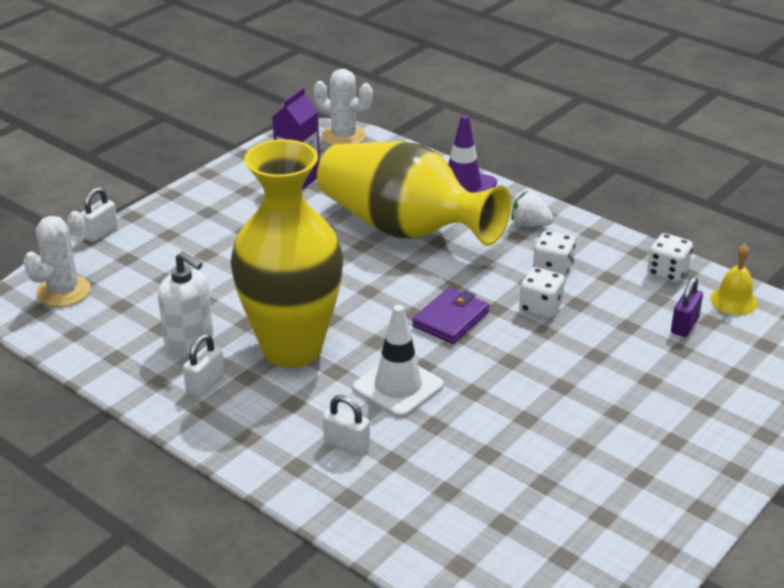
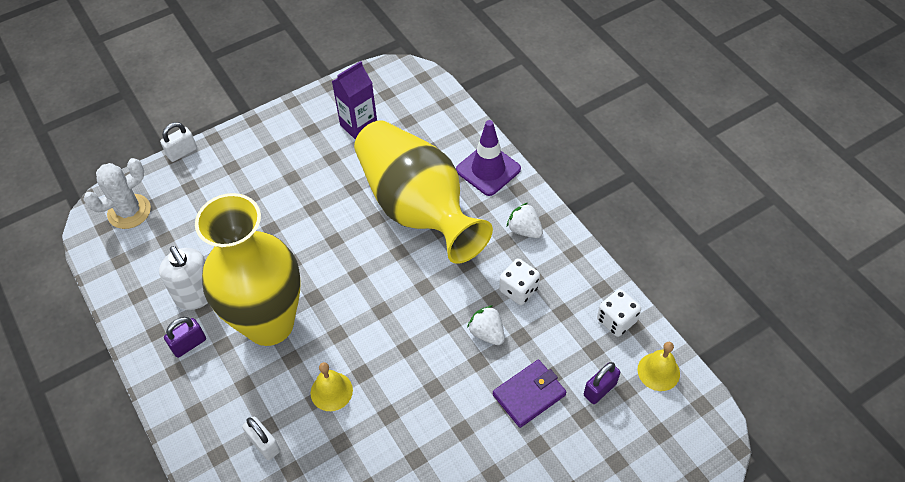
camera: 20 degrees right, 20 degrees up
(205, 384) = (189, 344): white padlock -> purple padlock
(343, 136) = (418, 82): white cactus -> none
(398, 387) = (331, 391): white traffic cone -> yellow bell
(451, 319) = (407, 326): purple wallet -> purple wallet (529, 395)
(540, 308) = (487, 333): white dice -> white strawberry

